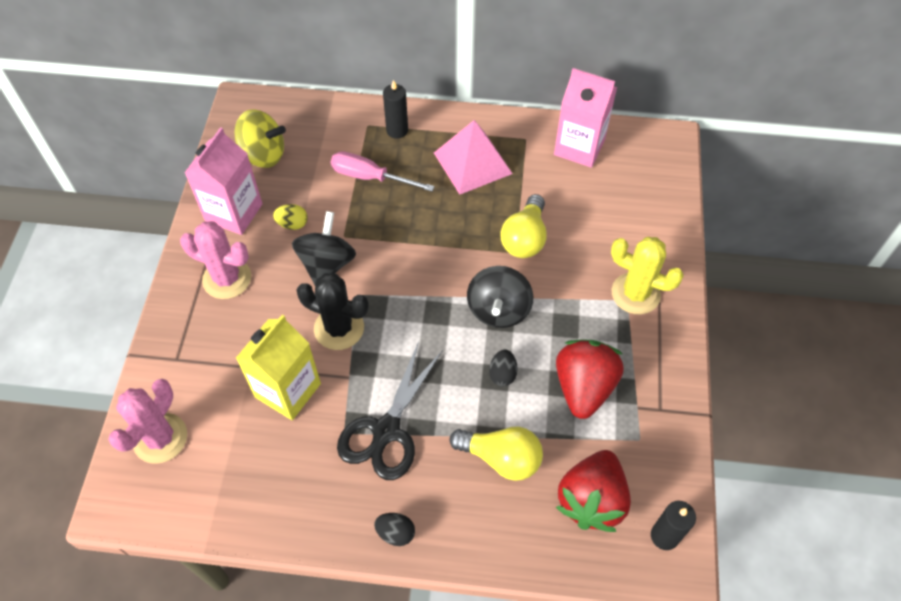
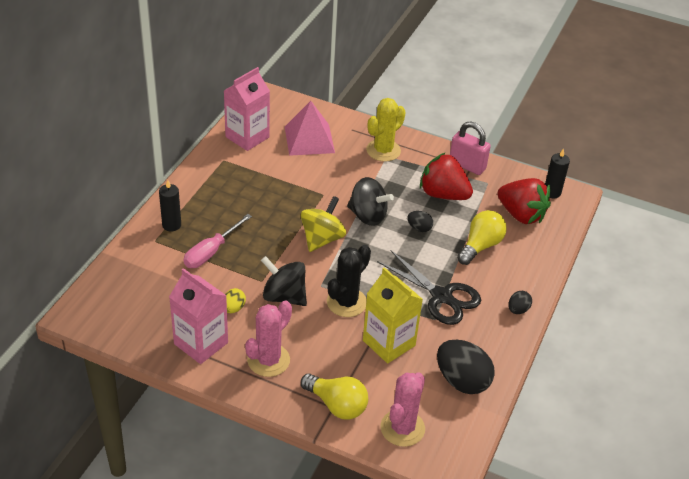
camera: 75 degrees left, 15 degrees down
(160, 438) = (402, 428): pink cactus -> pink cactus turned 75 degrees clockwise
(249, 488) = (462, 381): none -> black egg
(263, 154) = (147, 312): yellow spinning top -> yellow spinning top (322, 239)
(472, 163) = (230, 193): pink pyramid -> pink pyramid (309, 139)
(525, 238) = (313, 186): yellow light bulb -> yellow light bulb (336, 405)
(662, 404) = (467, 165): none -> pink padlock

